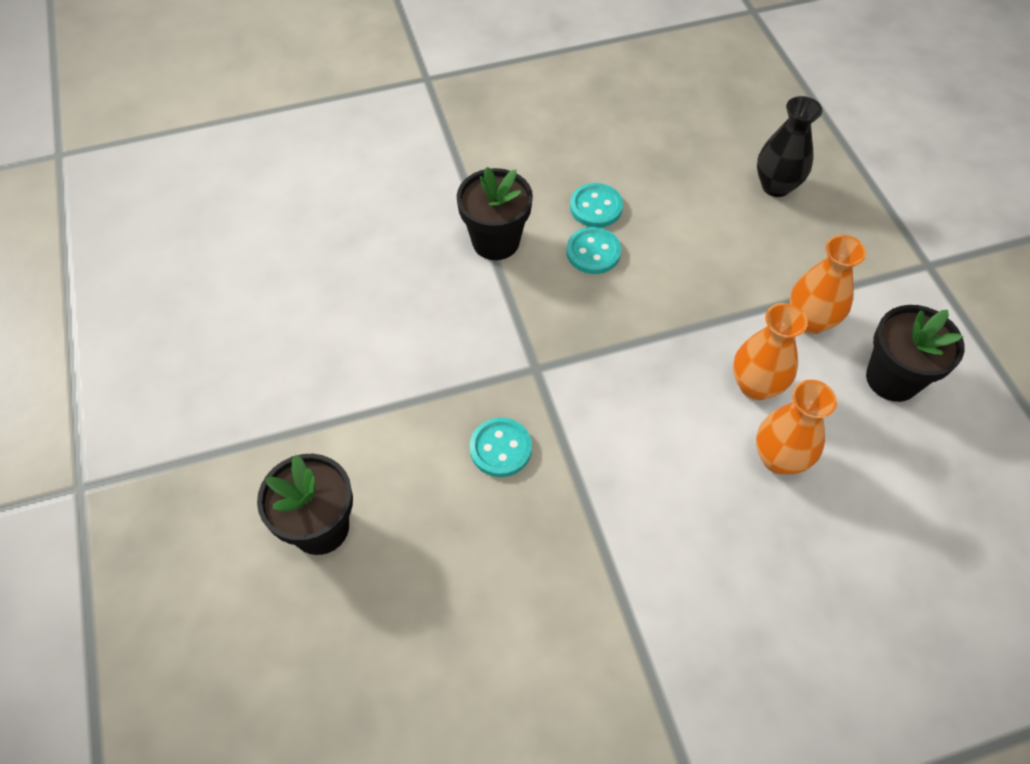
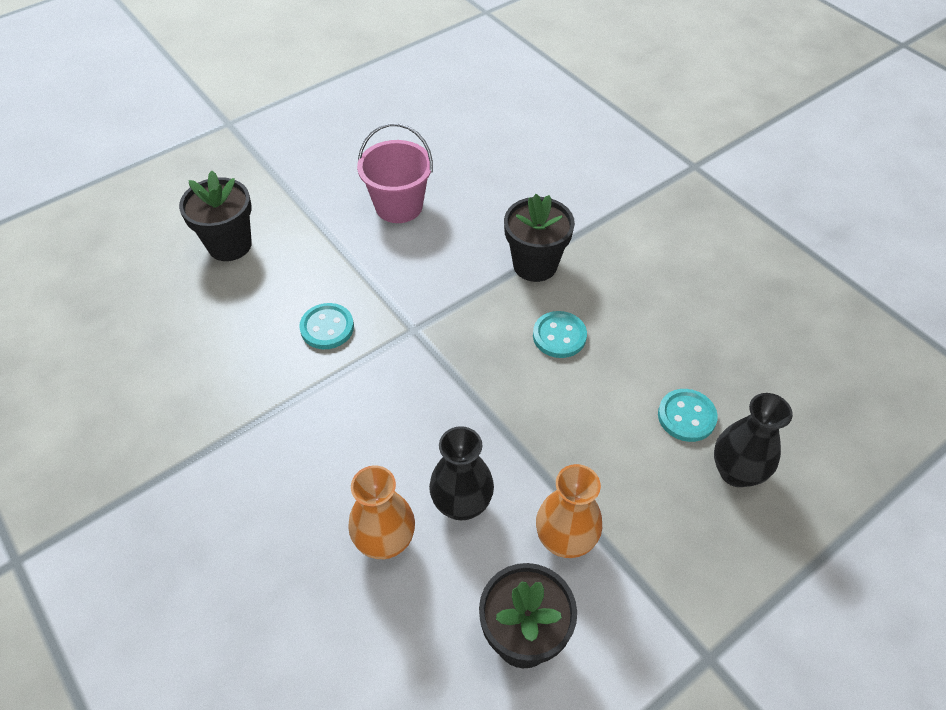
camera: 70 degrees right, 5 degrees down
(349, 334) = (399, 206): none -> pink bucket
(596, 207) = (614, 324): turquoise button -> turquoise button (686, 416)
(756, 386) = (462, 504): orange vase -> black vase

